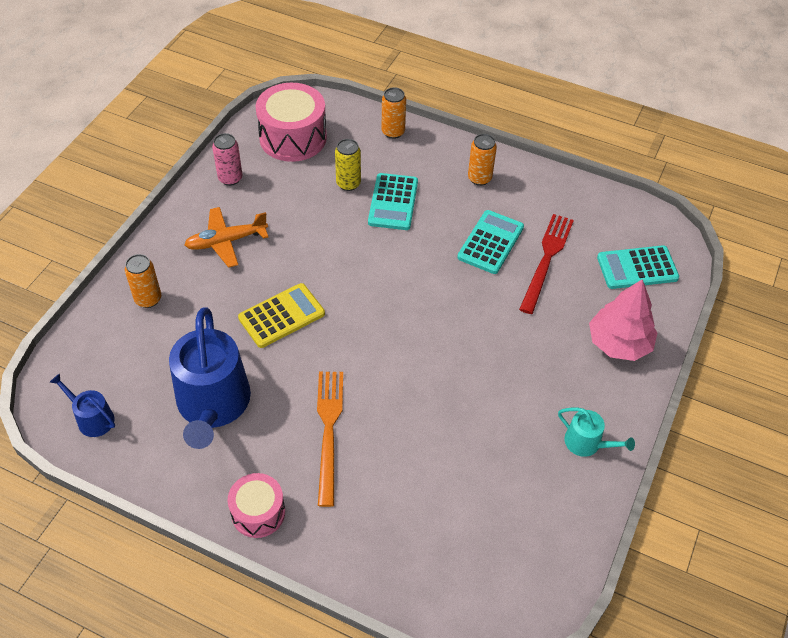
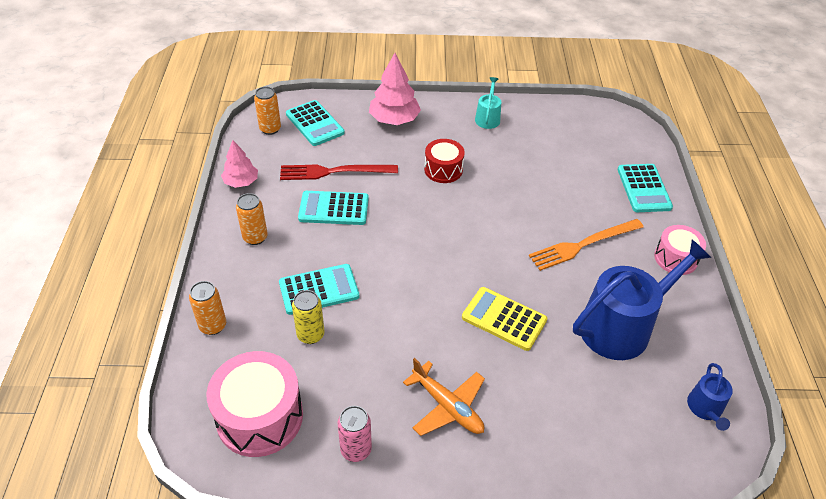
camera: 115 degrees left, 5 degrees down
(148, 299) = (560, 438): orange can -> orange can (270, 129)
(378, 552) = (643, 188): none -> turquoise calculator
(508, 354) = (443, 169): none -> red drum
(562, 187) = (241, 182): none -> pink tree

